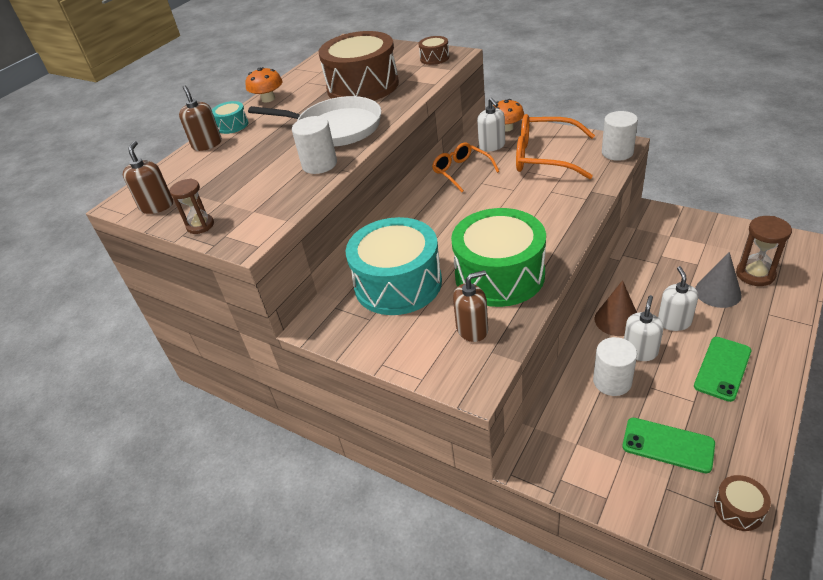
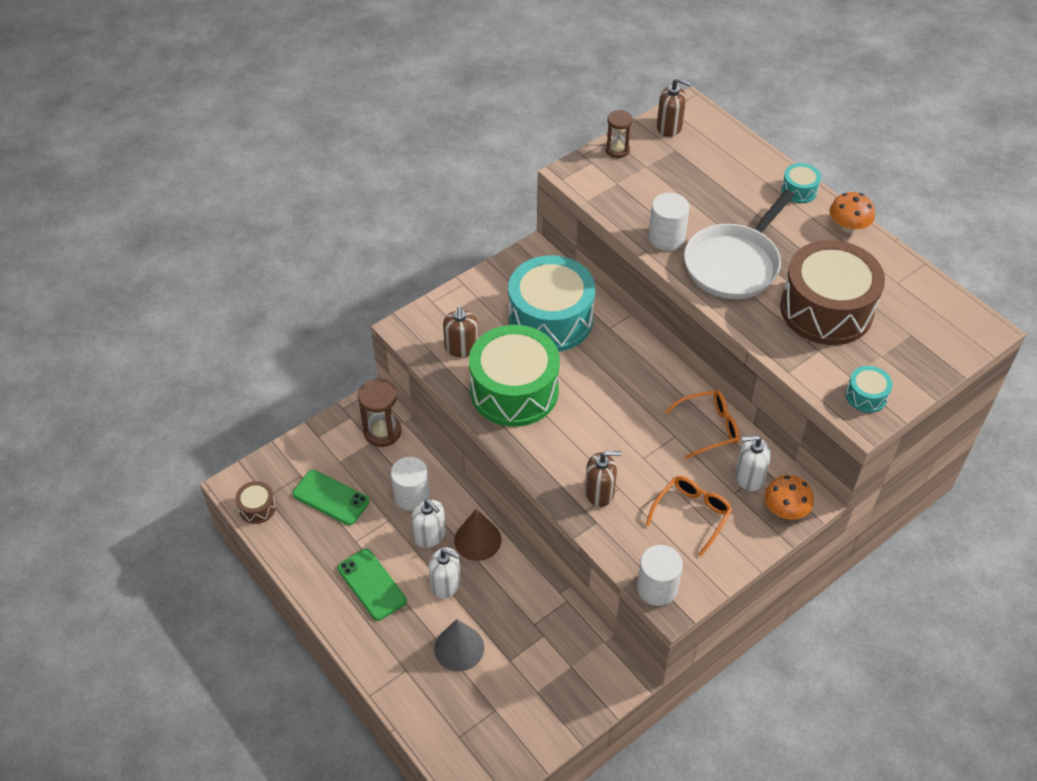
camera: 105 degrees right, 10 degrees up
(207, 144) = (767, 168): brown soap dispenser -> brown soap dispenser (599, 492)
(434, 58) = (866, 396): brown drum -> turquoise drum
(544, 157) = (692, 514): orange glasses -> orange glasses, size x0.63
(668, 445) = (331, 497): green phone -> green phone turned 75 degrees clockwise
(755, 274) = (462, 701): brown hourglass -> brown hourglass (382, 432)

